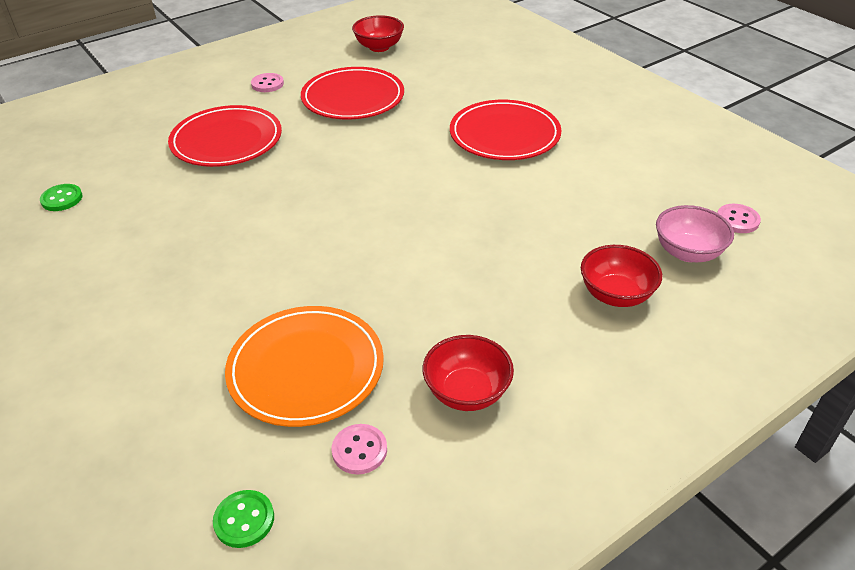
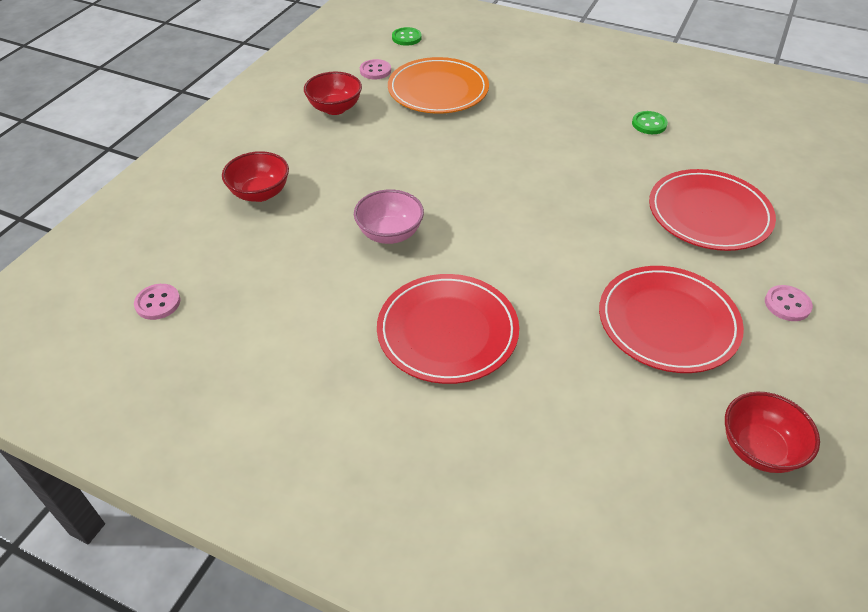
camera: 150 degrees right, 5 degrees up
(62, 199) = (740, 121): green button -> green button (649, 124)
(687, 252) = (206, 249): pink bowl -> pink bowl (390, 234)

